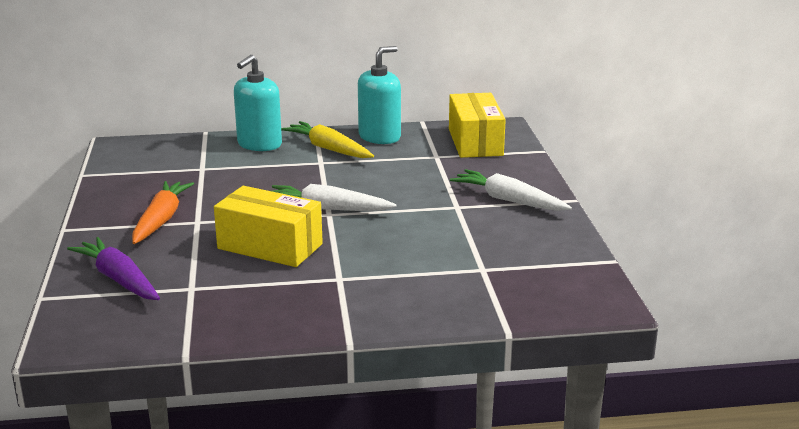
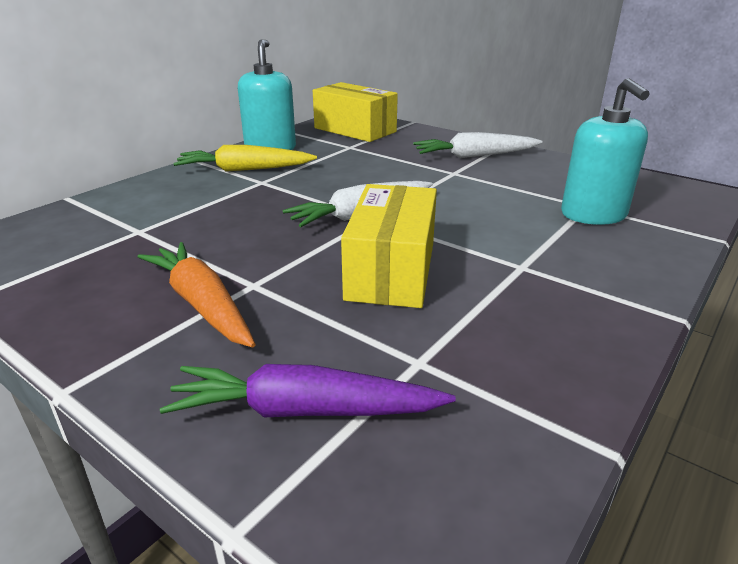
camera: 45 degrees left, 5 degrees up
(259, 144) = (162, 188): turquoise soap dispenser -> turquoise soap dispenser (593, 215)
(270, 246) = (391, 270): yellow box -> yellow box turned 60 degrees counterclockwise

